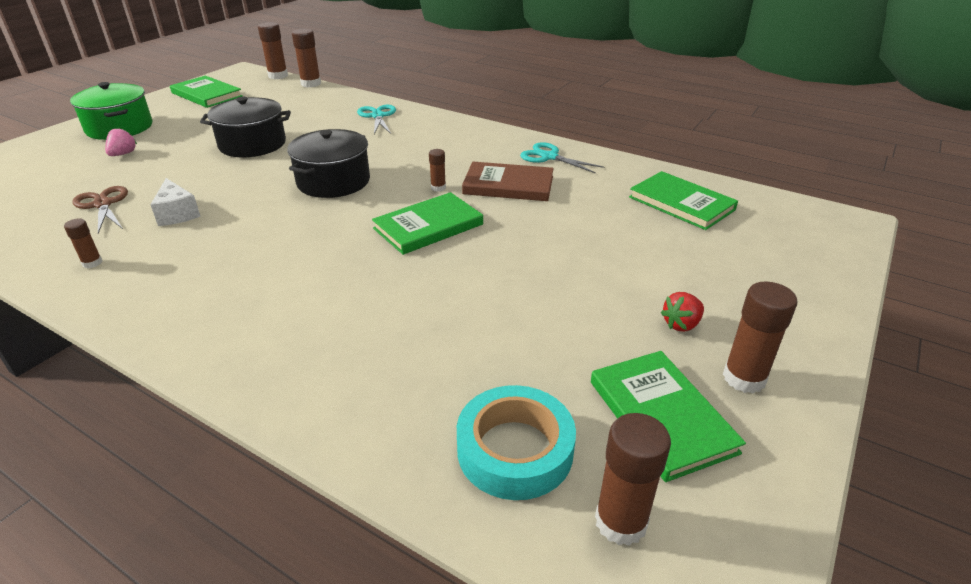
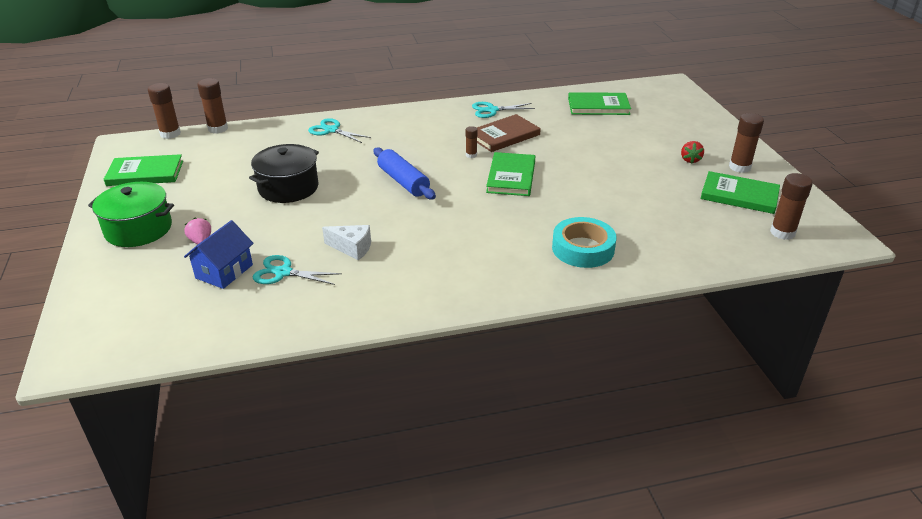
camera: 45 degrees left, 0 degrees up
(82, 182) = (224, 271): none -> blue house
(92, 263) = (372, 298): brown glue stick -> none
(102, 204) = (283, 272): brown scissors -> turquoise scissors
(333, 181) = (403, 181): black pot -> blue rolling pin
(515, 450) = (720, 235): turquoise tape -> turquoise tape (583, 248)

